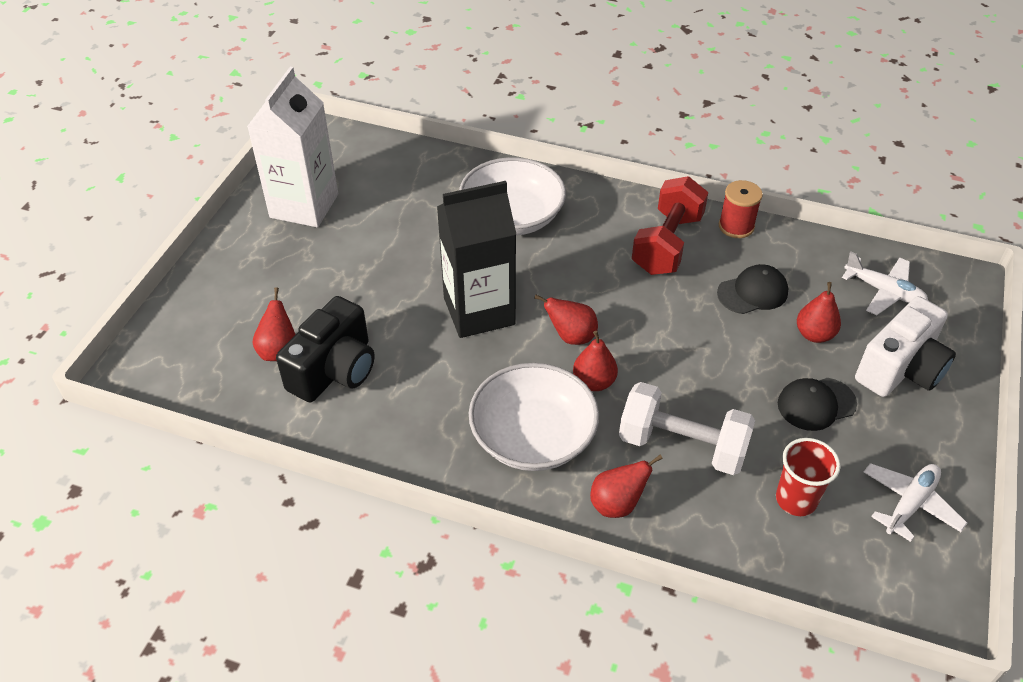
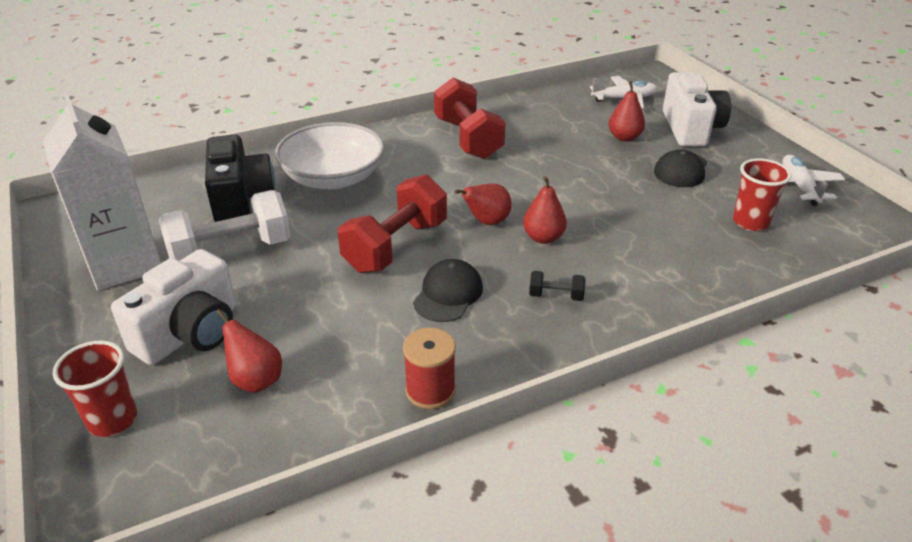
camera: 45 degrees left, 10 degrees down
(187, 319) = (112, 420): none -> red cup
(283, 289) = (190, 333): none -> white camera
(334, 370) = (332, 359): black camera -> black camera (241, 199)
(479, 311) = (396, 246): black carton -> red dumbbell
(533, 437) = (556, 296): white bowl -> black dumbbell
(617, 504) = (669, 295): red pear -> none
(682, 446) = (650, 237): white dumbbell -> white dumbbell (231, 251)
(736, 226) = (495, 109): red spool -> red spool (430, 390)
(752, 292) = (558, 136): black cap -> black cap (448, 294)

